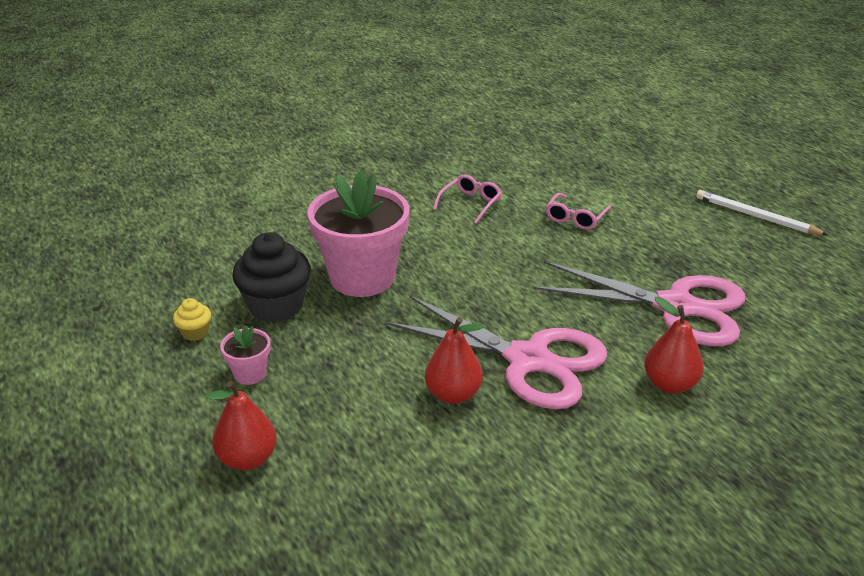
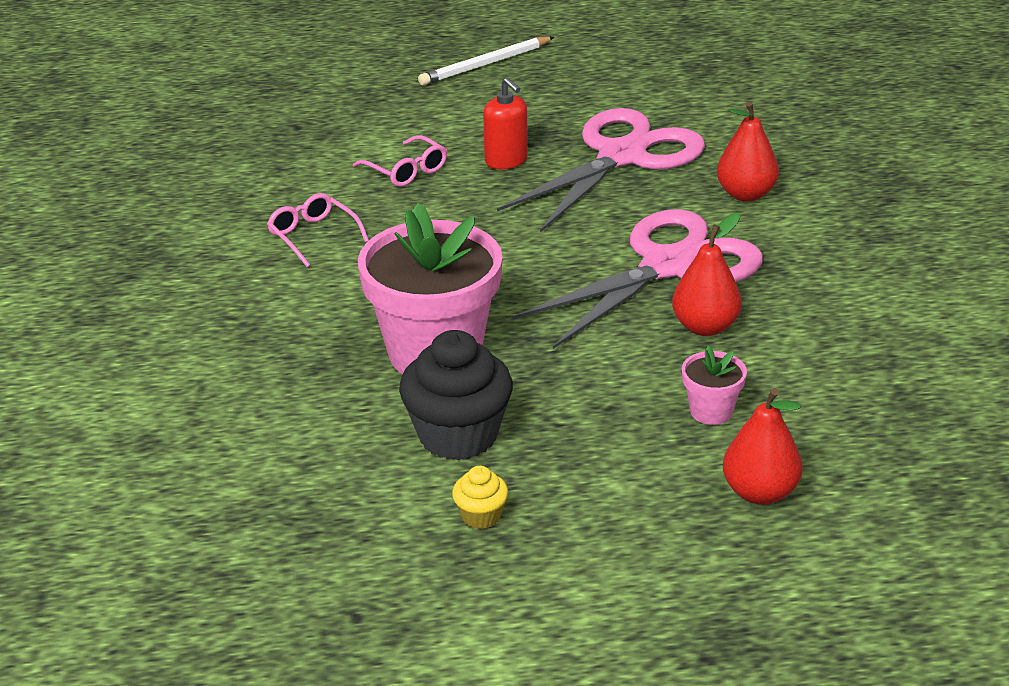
camera: 70 degrees left, 0 degrees up
(250, 374) = (598, 474): pink flower pot -> pink flower pot (711, 411)
(623, 255) = (506, 160): none -> red soap dispenser

